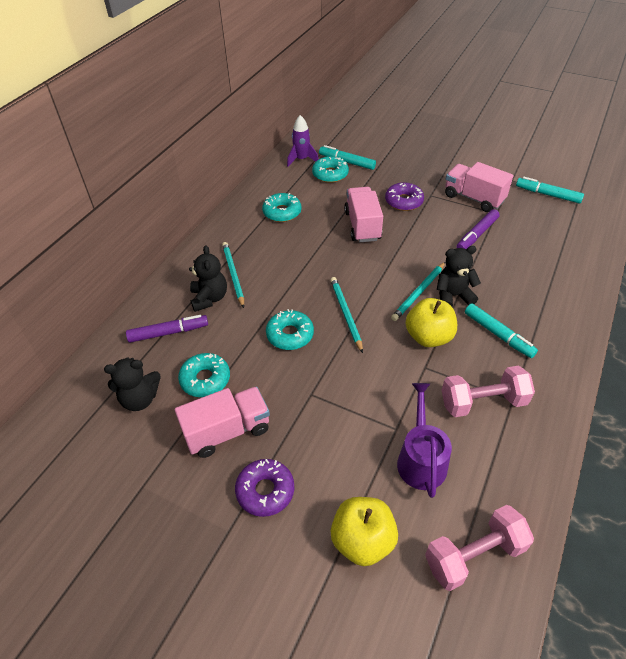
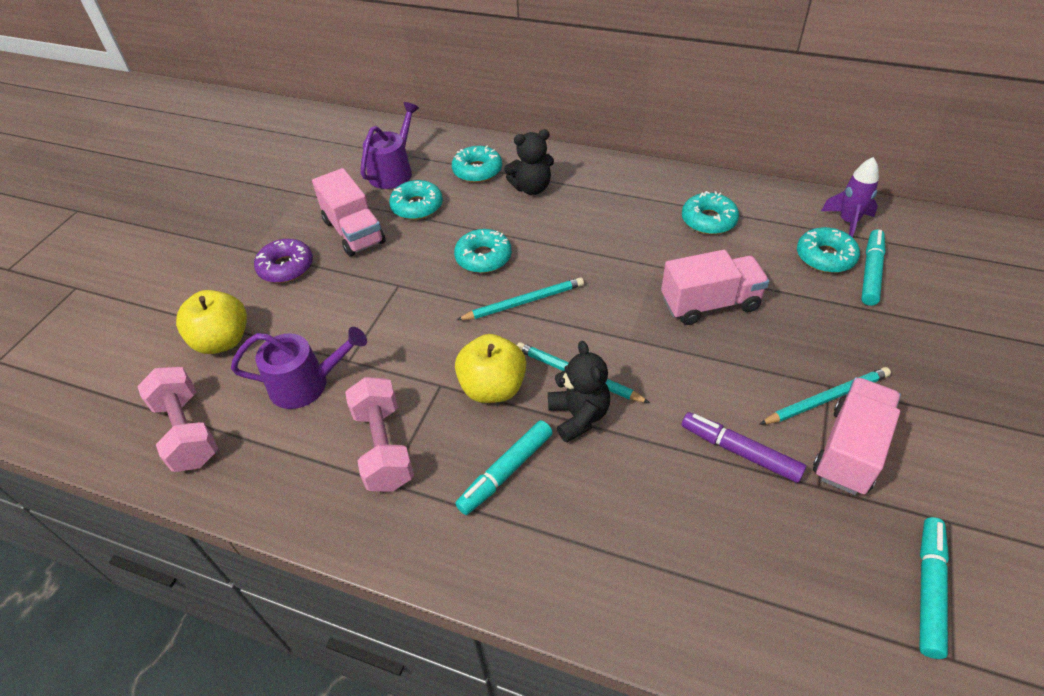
camera: 85 degrees right, 0 degrees up
(140, 399) = (393, 171): black teddy bear -> purple watering can
(168, 333) = (477, 171): purple marker -> turquoise donut
(233, 275) = (574, 198): turquoise pencil -> turquoise pencil (826, 398)
(404, 201) = (793, 349): purple donut -> none

